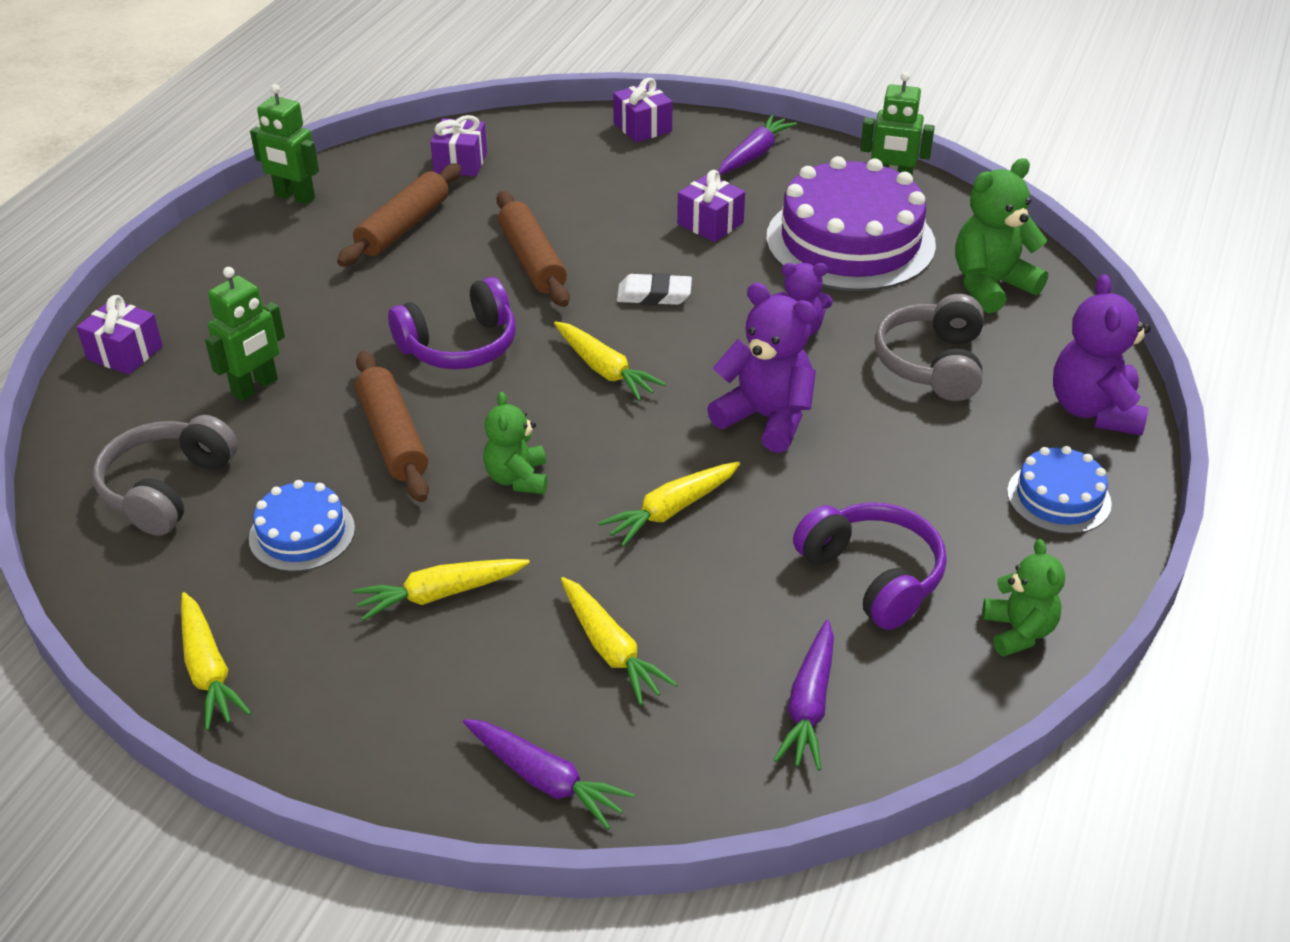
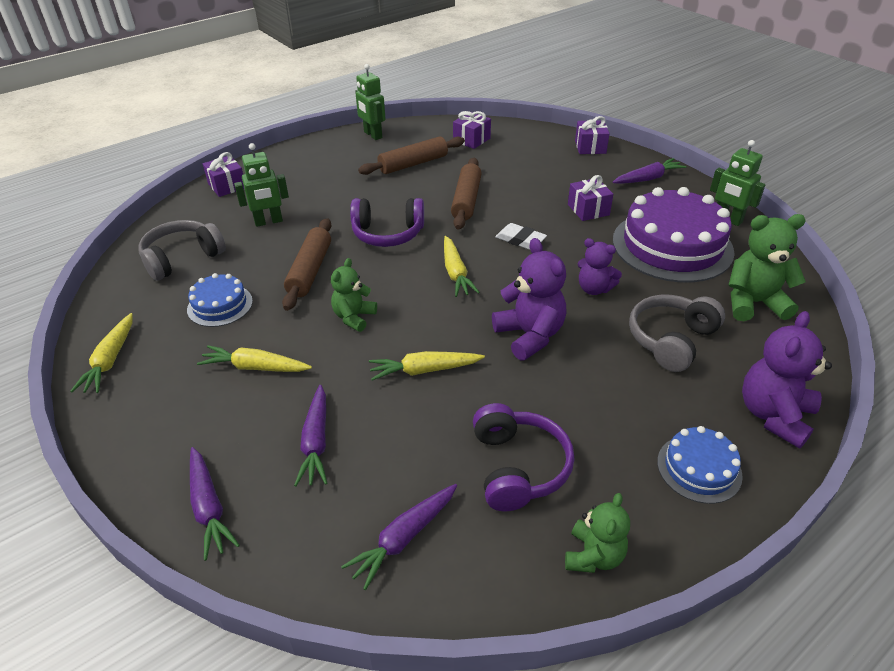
camera: 30 degrees right, 0 degrees up
(610, 649) = (316, 442): yellow carrot -> purple carrot

